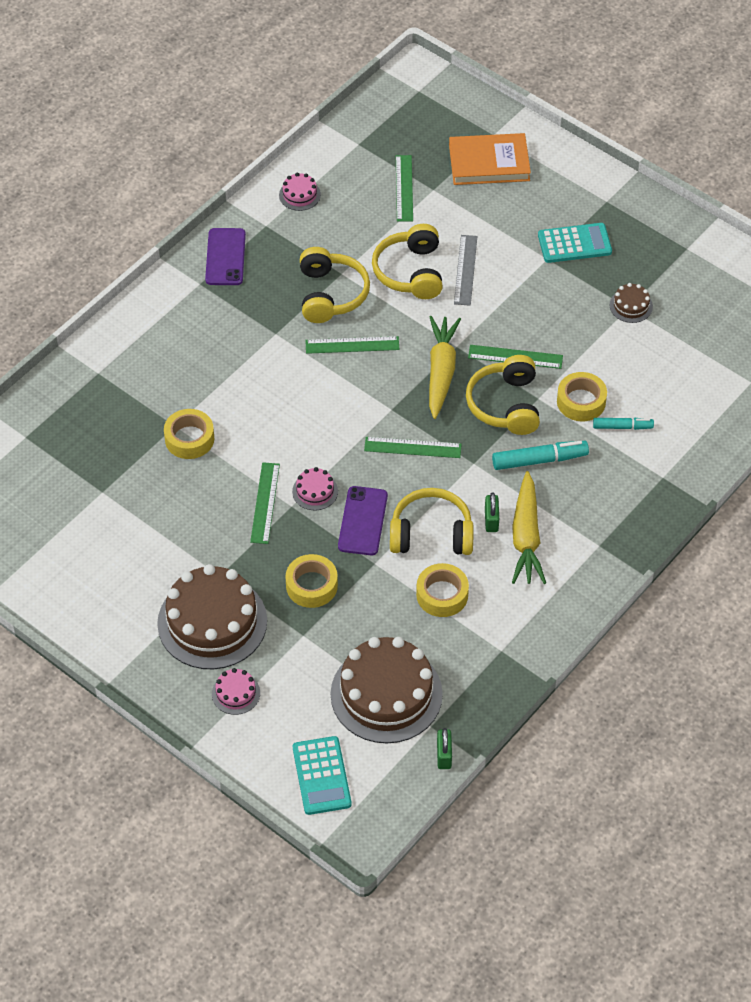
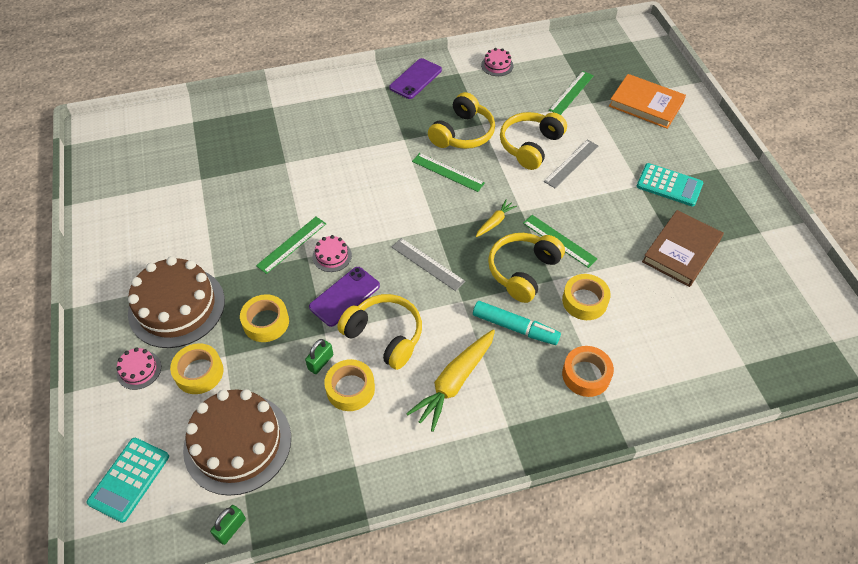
camera: 35 degrees right, 0 degrees up
(189, 439) = (286, 175): yellow tape -> yellow tape (199, 372)
(412, 448) = (427, 264): green ruler -> grey ruler
(441, 371) = (495, 222): yellow carrot -> yellow carrot, size x0.52
(491, 520) = (438, 352): green padlock -> green padlock (320, 362)
(622, 427) = (603, 339): turquoise marker -> none
(630, 466) = (586, 375): none -> orange tape
(631, 306) = (681, 251): brown cake -> brown book

